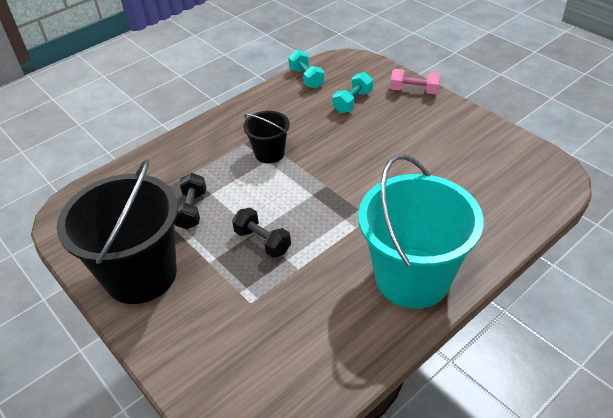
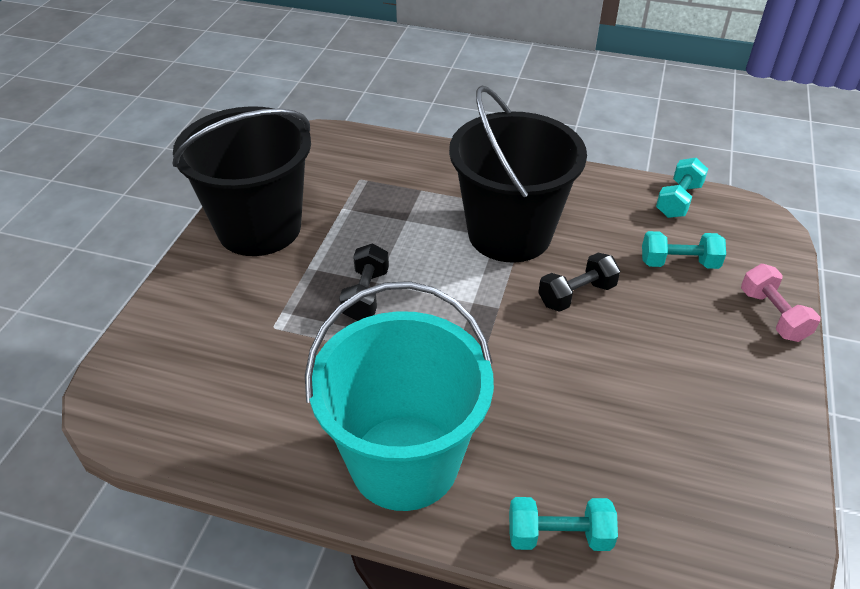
camera: 55 degrees right, 0 degrees up
(192, 210) = (370, 218): black dumbbell -> black dumbbell (576, 295)
(269, 153) = (509, 234): black bucket -> black bucket, size x2.02
(500, 234) = (559, 535): none -> turquoise dumbbell

